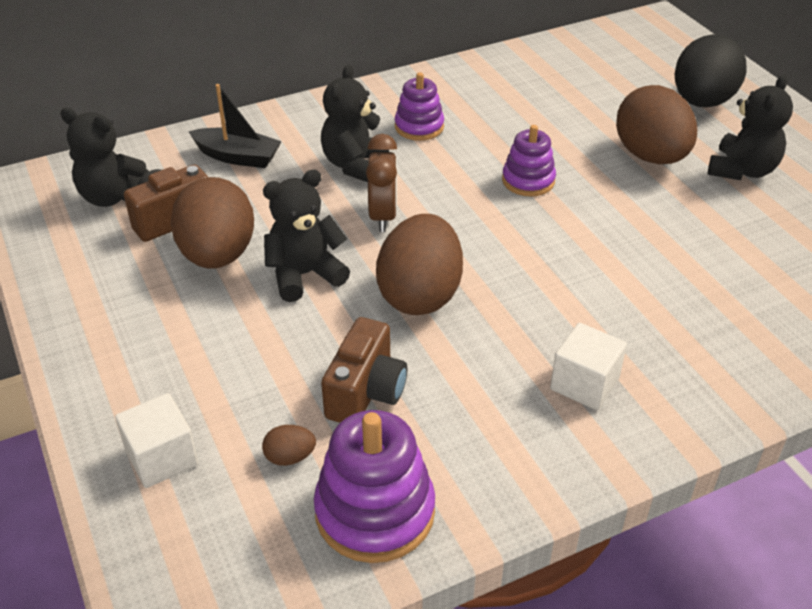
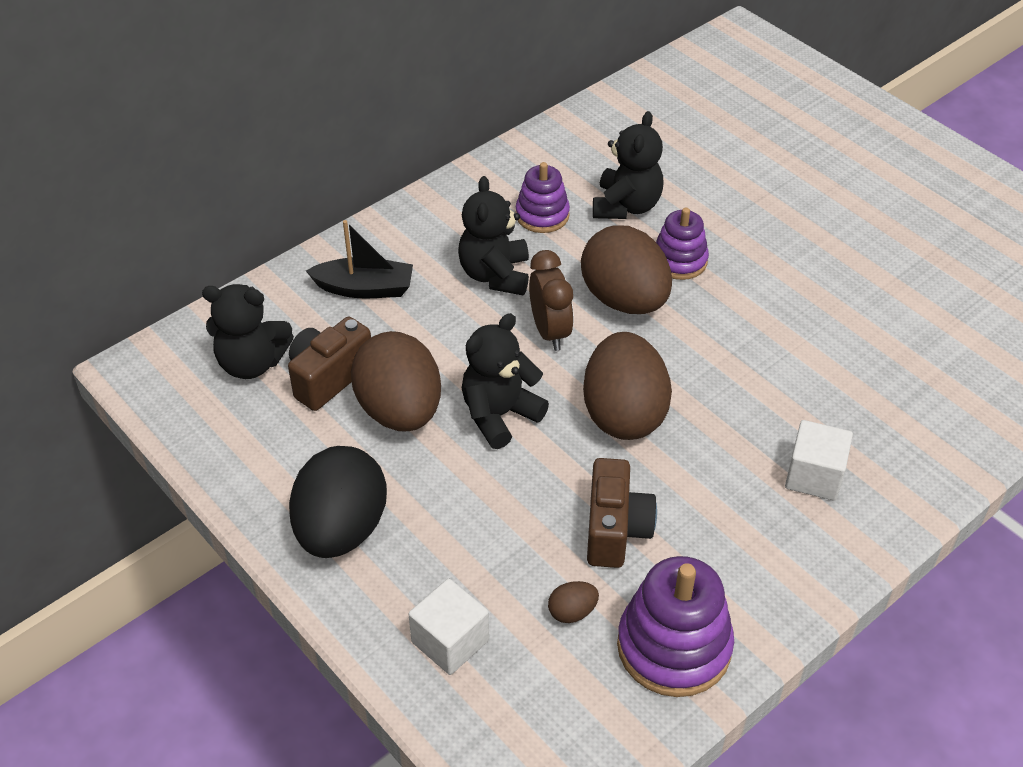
camera: 15 degrees left, 5 degrees up
(651, 156) = (790, 209): brown egg -> brown egg (624, 300)
(702, 102) = (818, 132): black egg -> black egg (341, 529)
(742, 170) = (883, 209): black teddy bear -> black teddy bear (626, 206)

